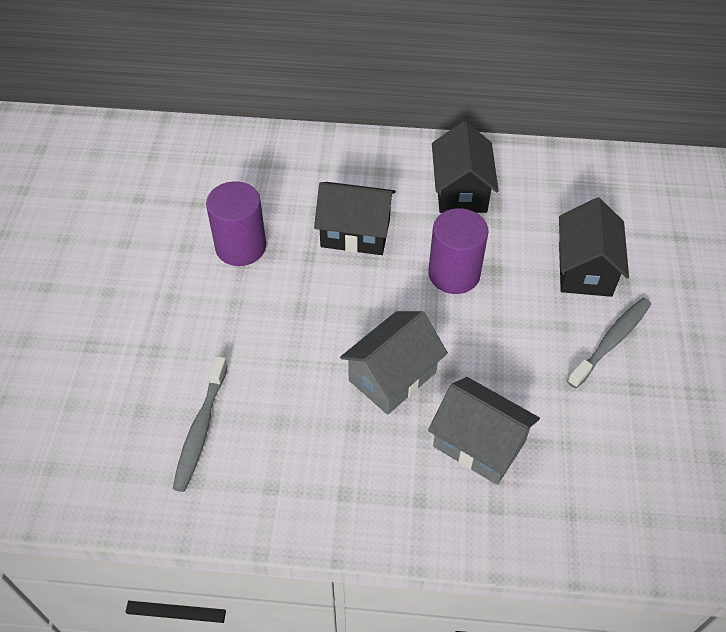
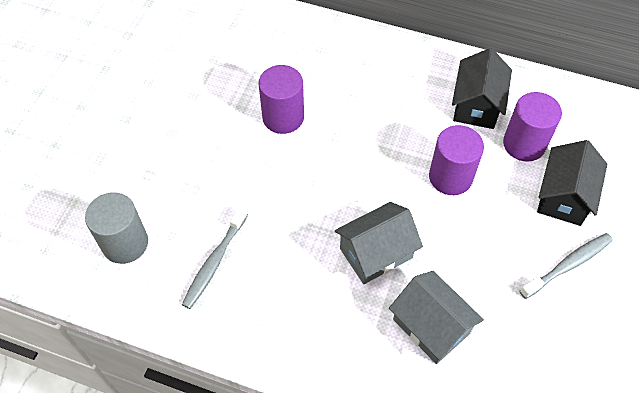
camera: 15 degrees right, 5 degrees up
(81, 433) = (125, 243): none -> grey cylinder
(355, 233) = (378, 124): black house -> none
(525, 222) = (524, 144): none -> purple cylinder

